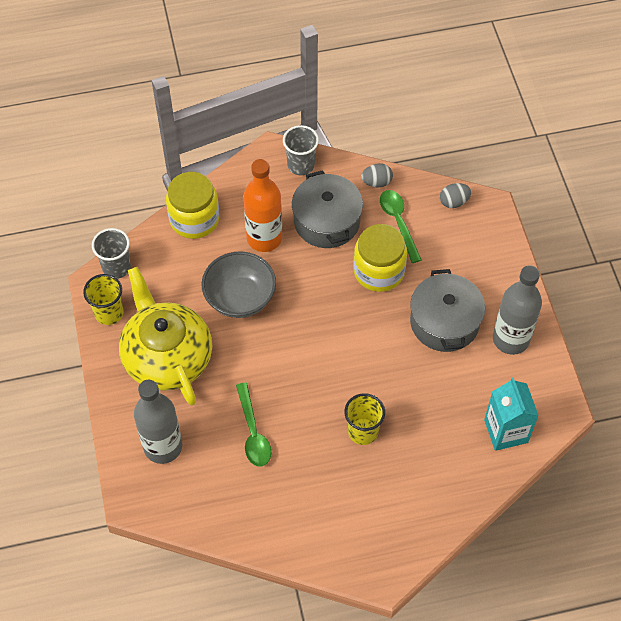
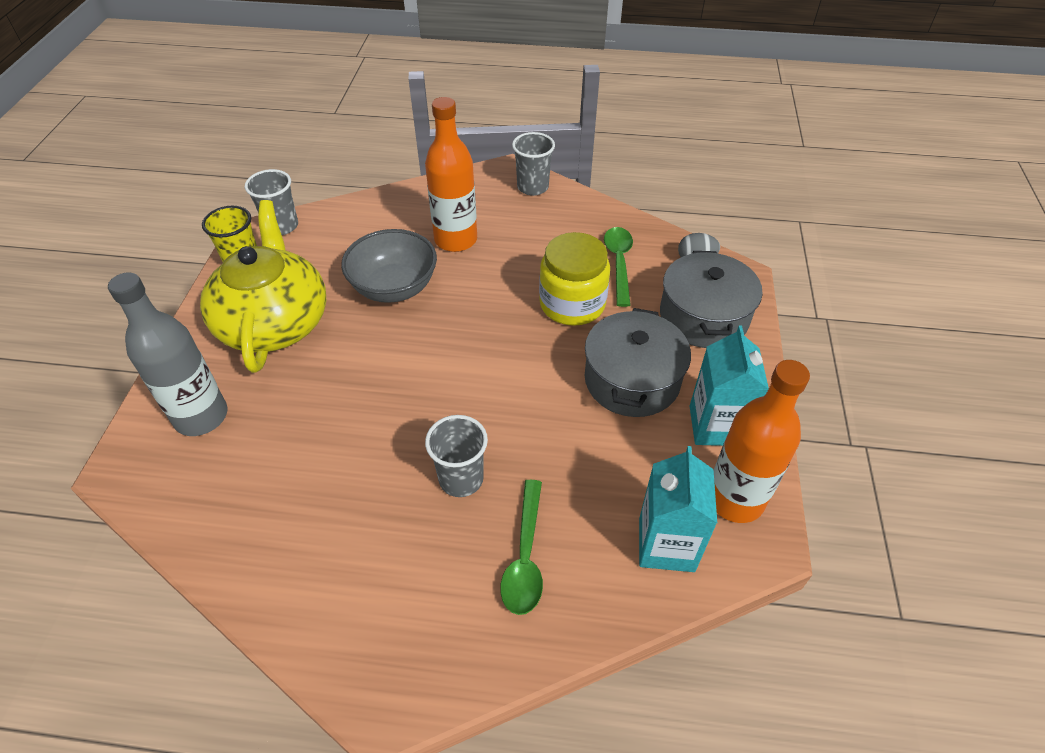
camera: 20 degrees right, 10 degrees down
(194, 219) = (391, 205): yellow jar -> none
(253, 432) = (319, 435): green spoon -> green spoon (525, 557)
(326, 221) = (535, 242): grey pot -> grey pot (703, 317)
(363, 431) = (461, 479): yellow cup -> grey cup
(376, 182) = (610, 221): grey egg -> none
(510, 339) = (716, 425): grey bottle -> turquoise carton
(537, 388) = (735, 499): none -> orange bottle

